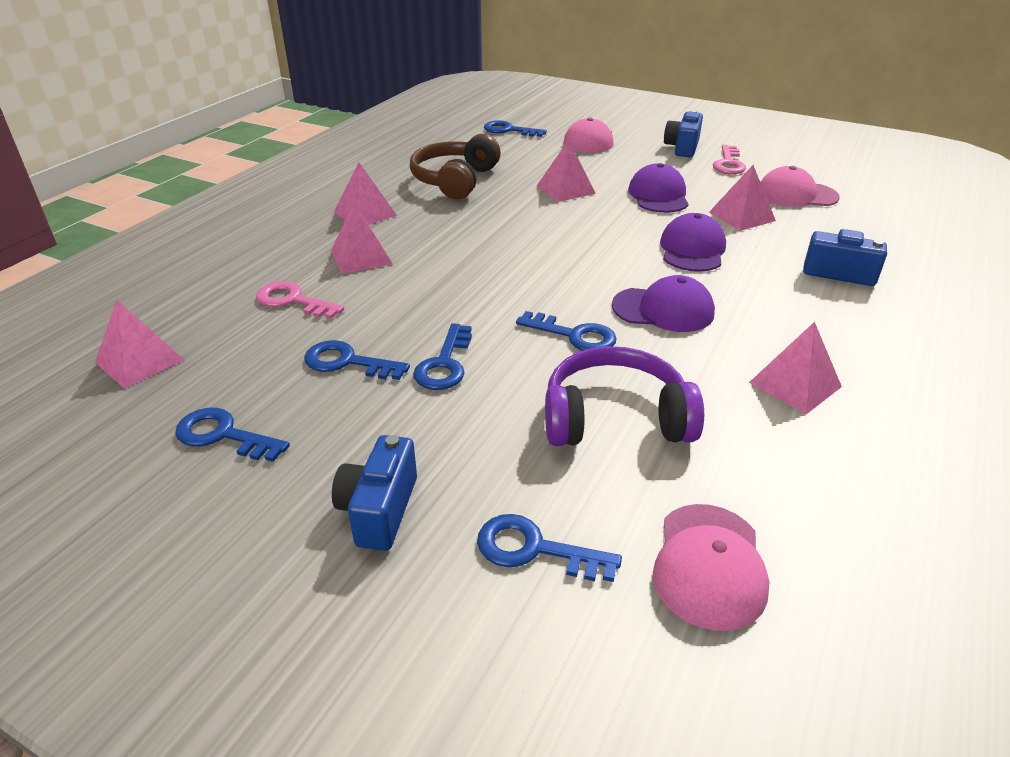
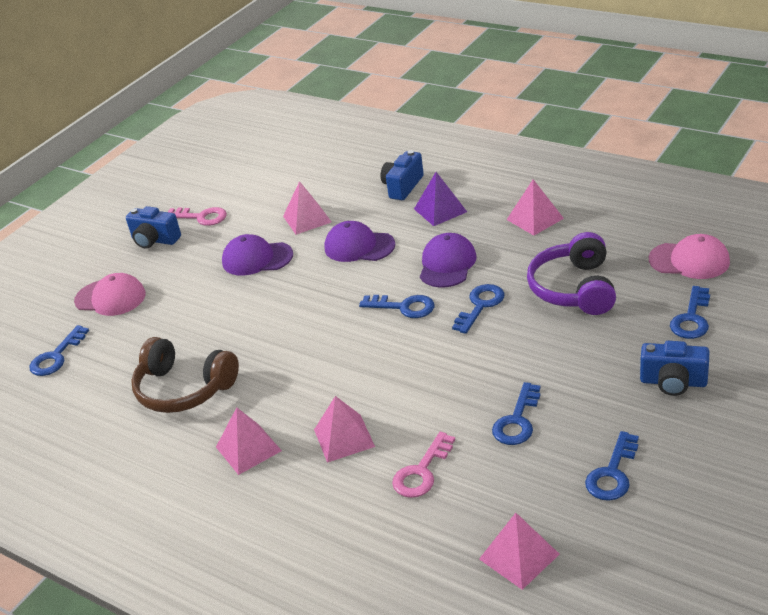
camera: 80 degrees left, 0 degrees up
(444, 364) = (518, 367): blue key -> blue key (403, 307)
(565, 189) = (228, 312): pink pyramid -> none
(790, 302) = (440, 210): none -> purple pyramid
(796, 195) = (274, 190): pink cap -> none

